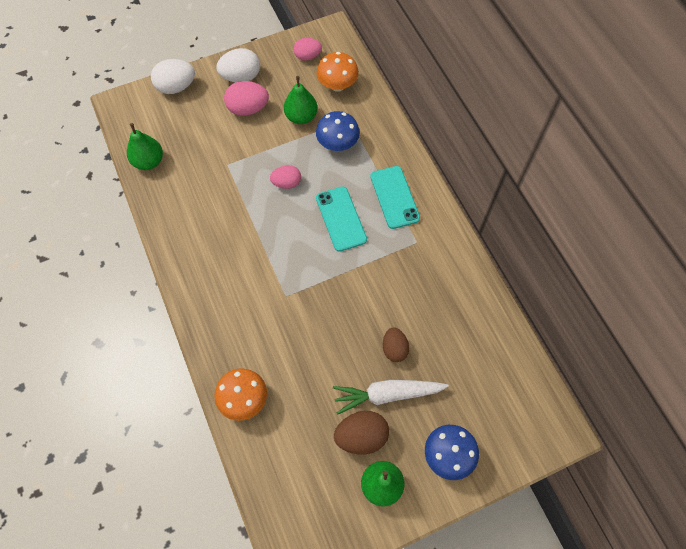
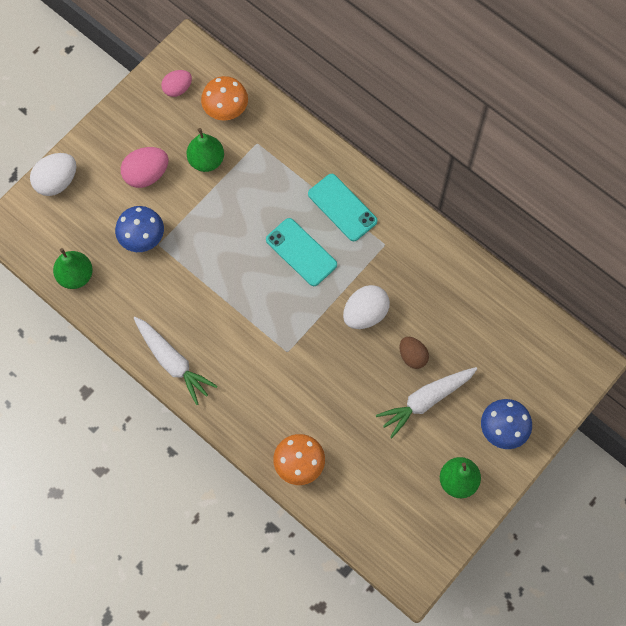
camera: 25 degrees left, 5 degrees up
(185, 262) = (173, 362): none -> white carrot
(241, 77) = (119, 141): white egg -> white egg (365, 314)
(287, 183) = (229, 238): pink egg -> none
(337, 144) = (259, 175): blue mushroom -> blue mushroom (142, 238)
(361, 436) = (420, 447): brown egg -> none

